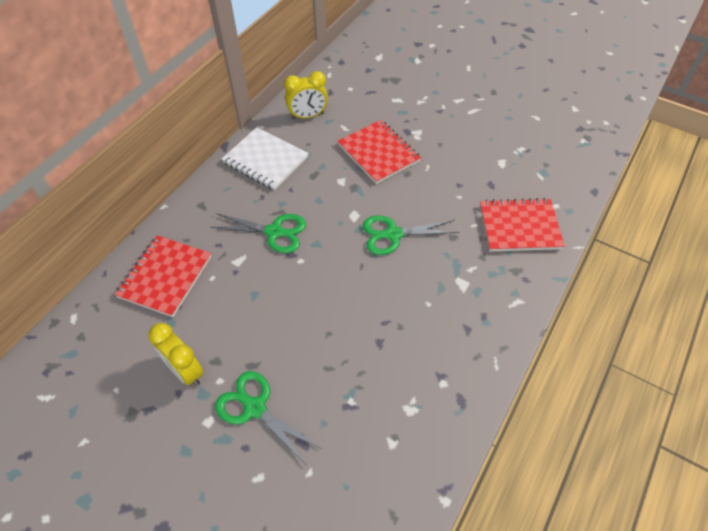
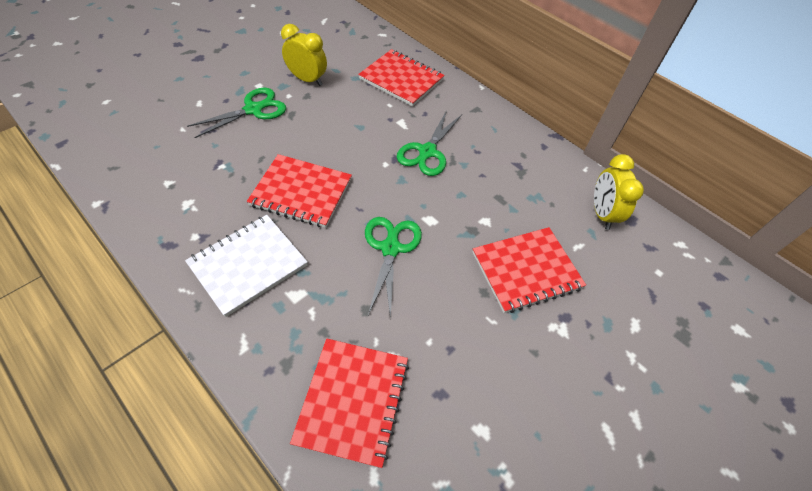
camera: 100 degrees right, 0 degrees up
(185, 371) = (307, 80): yellow clock -> yellow clock turned 60 degrees clockwise
(265, 160) = (530, 163): white notebook -> white notebook (248, 265)
(360, 316) = (301, 192): none -> red notebook

